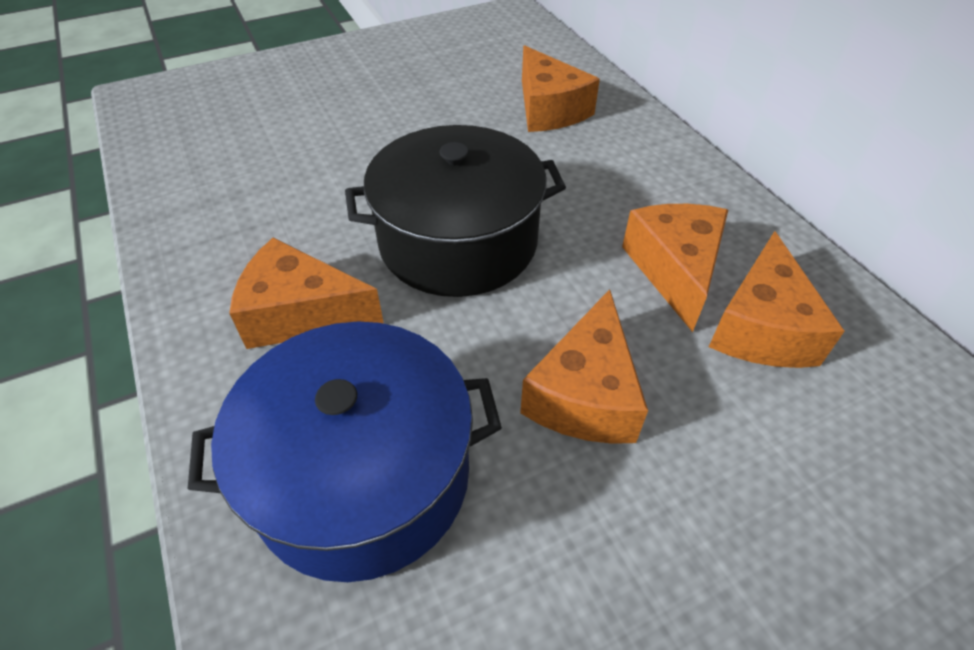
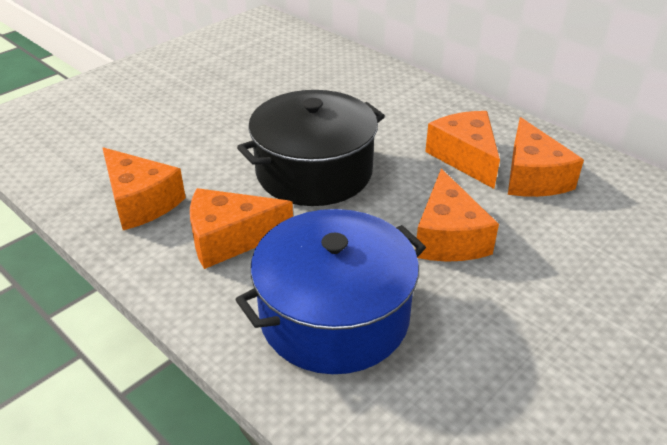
camera: 20 degrees left, 10 degrees down
(549, 109) = (328, 78): orange cheese -> orange cheese (141, 202)

